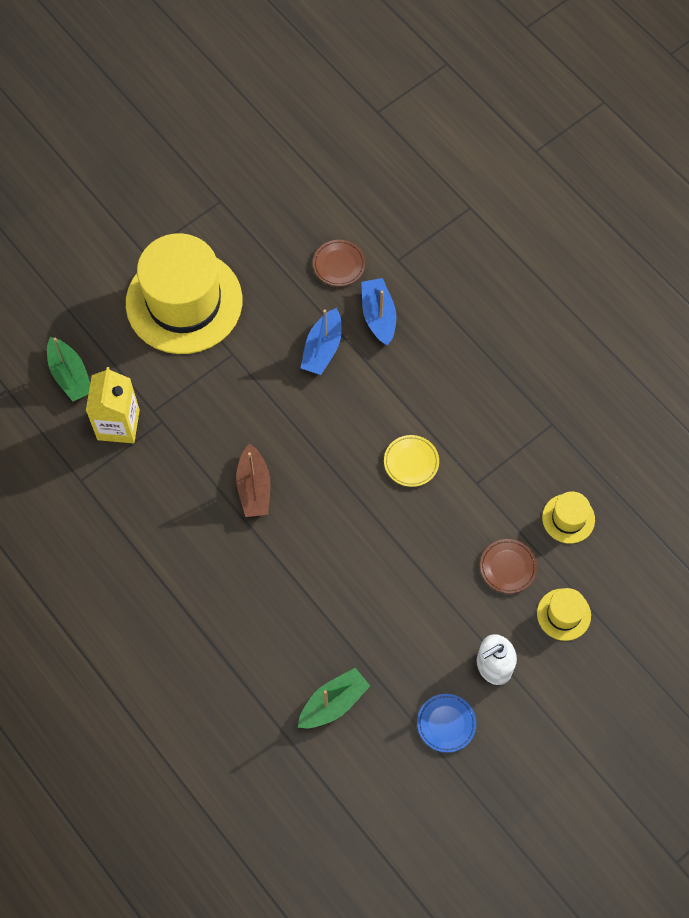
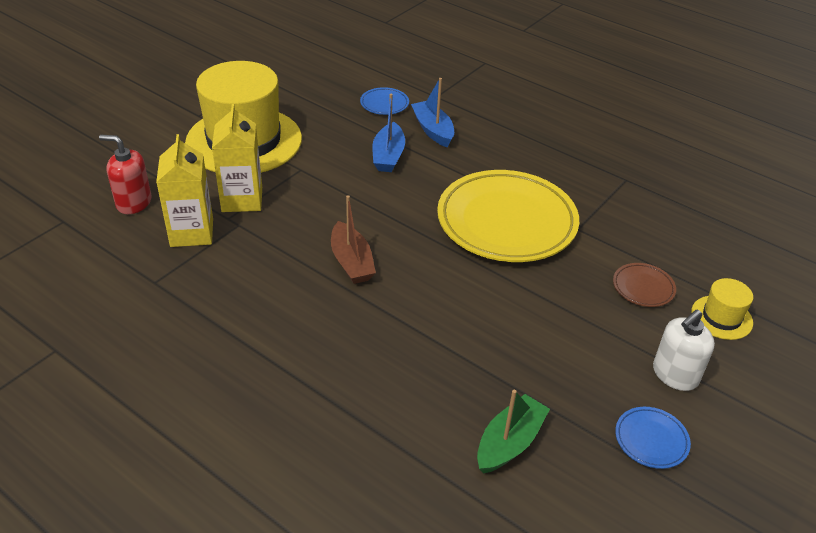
camera: 15 degrees left, 25 degrees down
(70, 375) = (133, 203): green boat -> red soap dispenser
(169, 388) = (242, 199): none -> yellow carton
(339, 265) = (384, 104): brown plate -> blue plate
(411, 462) = (506, 222): yellow plate -> yellow plate, size x2.44
(568, 518) = (680, 242): yellow hat -> none

